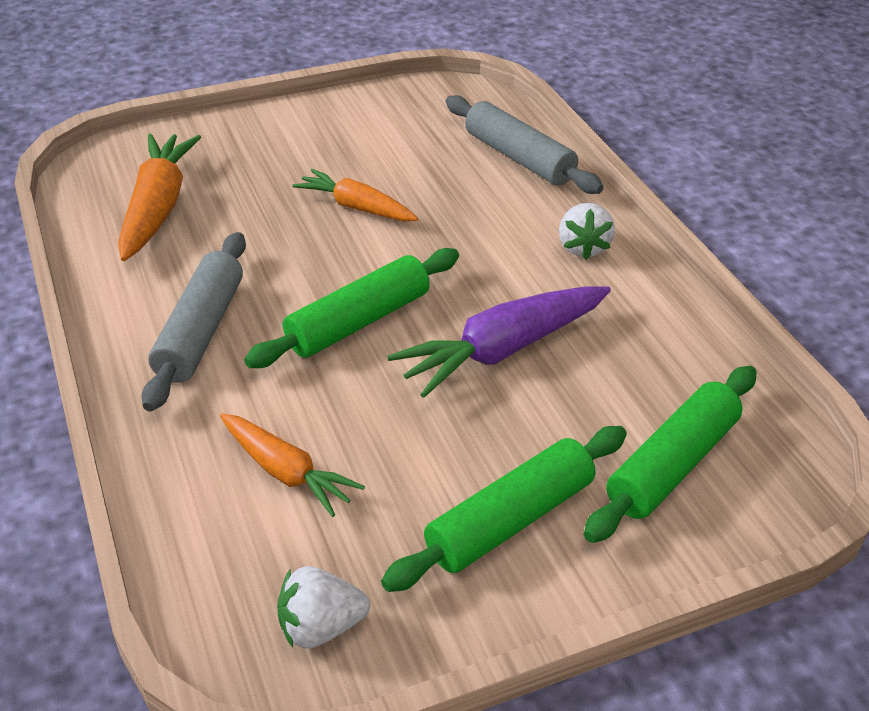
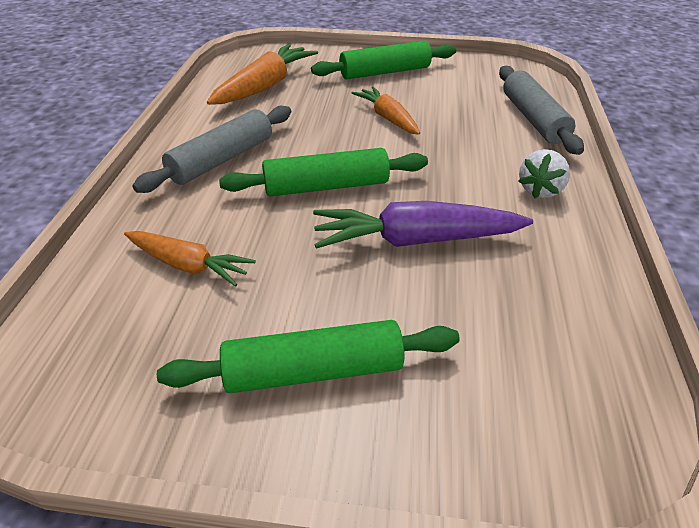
camera: 30 degrees right, 0 degrees up
(286, 472) = (188, 265): orange carrot -> orange carrot turned 45 degrees counterclockwise
(320, 627) = (103, 387): white strawberry -> none
(672, 465) = (494, 387): green rolling pin -> green rolling pin (385, 72)

